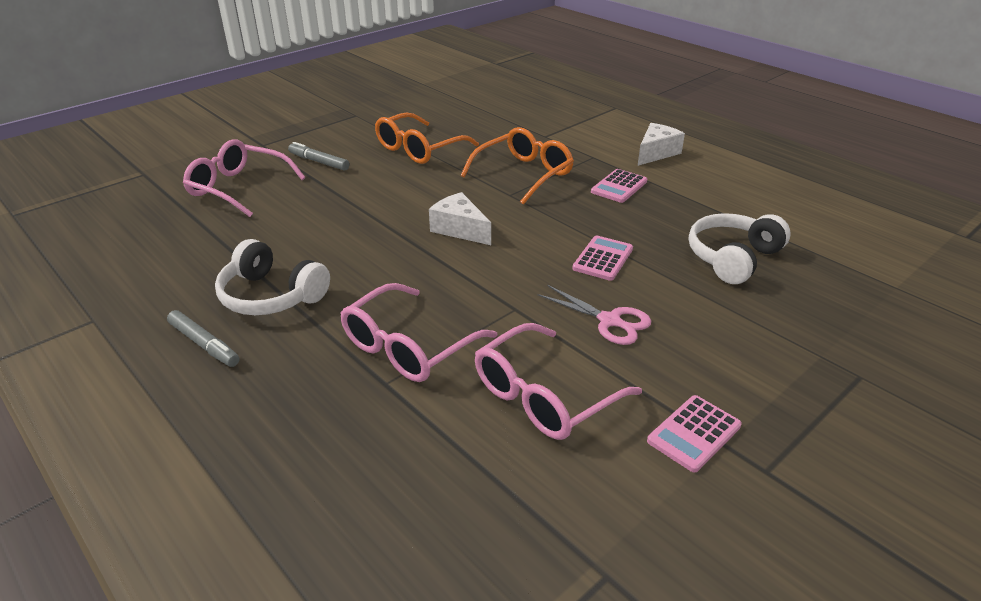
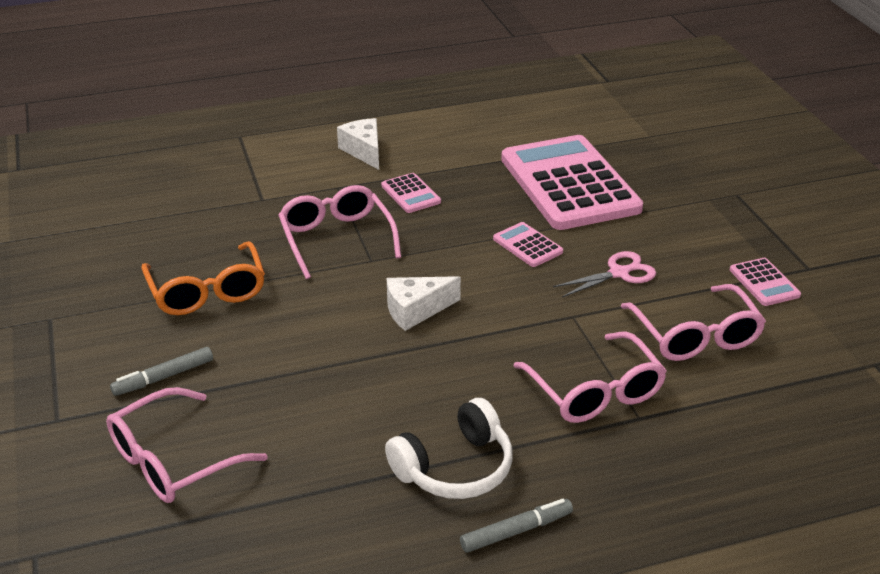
camera: 65 degrees left, 0 degrees up
(524, 174) = (336, 238): orange glasses -> pink glasses
(732, 258) = (569, 184): white headphones -> pink calculator

